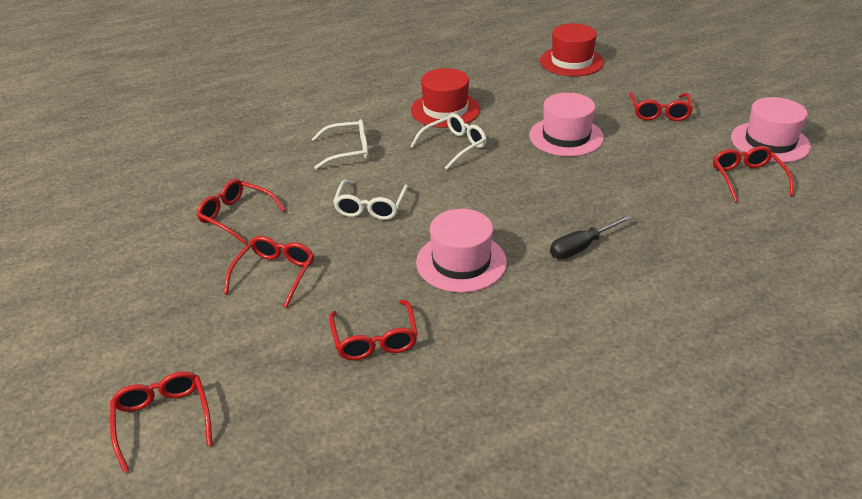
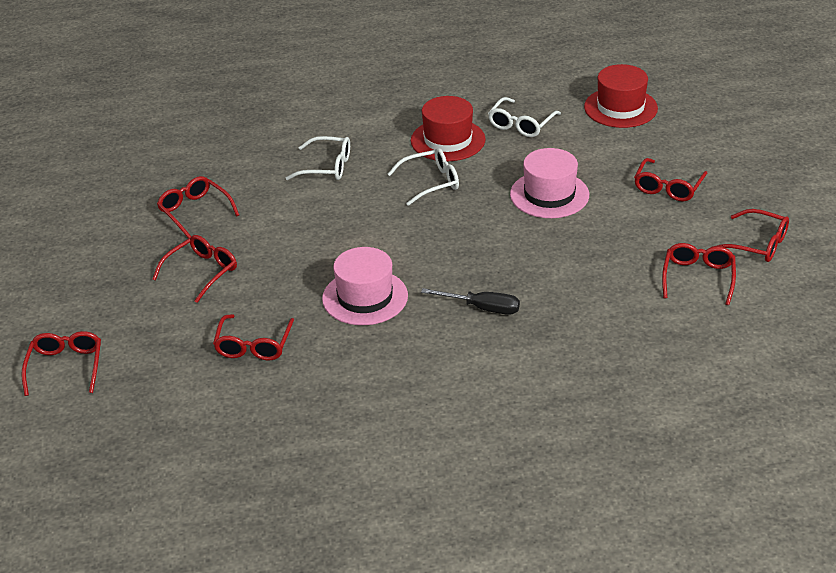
camera: 20 degrees right, 0 degrees up
(370, 207) = (315, 229): white glasses -> white glasses (521, 125)
(582, 247) = (482, 308): black screwdriver -> black screwdriver turned 150 degrees counterclockwise
(770, 142) = (758, 244): pink hat -> red glasses

